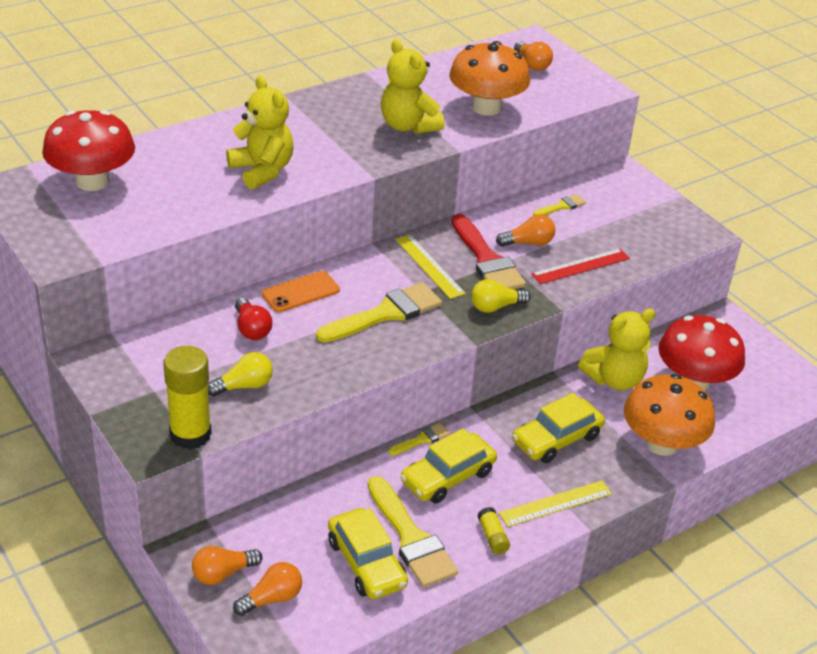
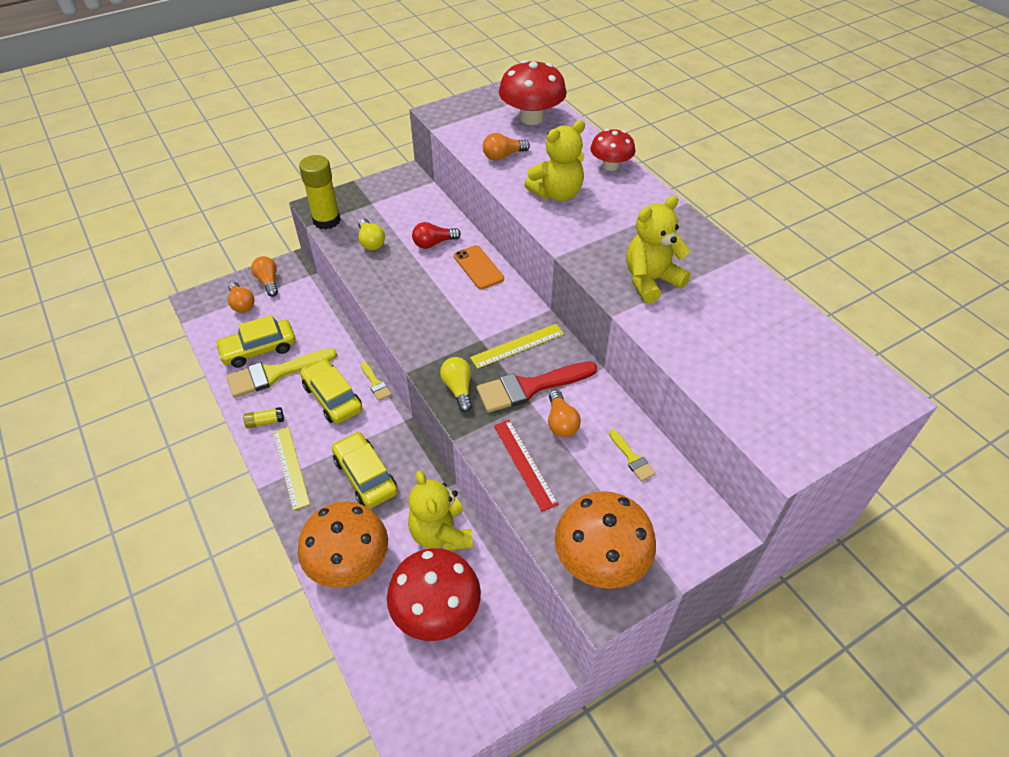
camera: 95 degrees right, 10 degrees up
(210, 132) = (610, 165): none -> red mushroom
(385, 314) = (450, 316): yellow brush -> none
(486, 107) = (705, 341): orange mushroom -> orange mushroom (600, 560)
(532, 64) = (822, 390): orange light bulb -> orange light bulb (503, 156)

